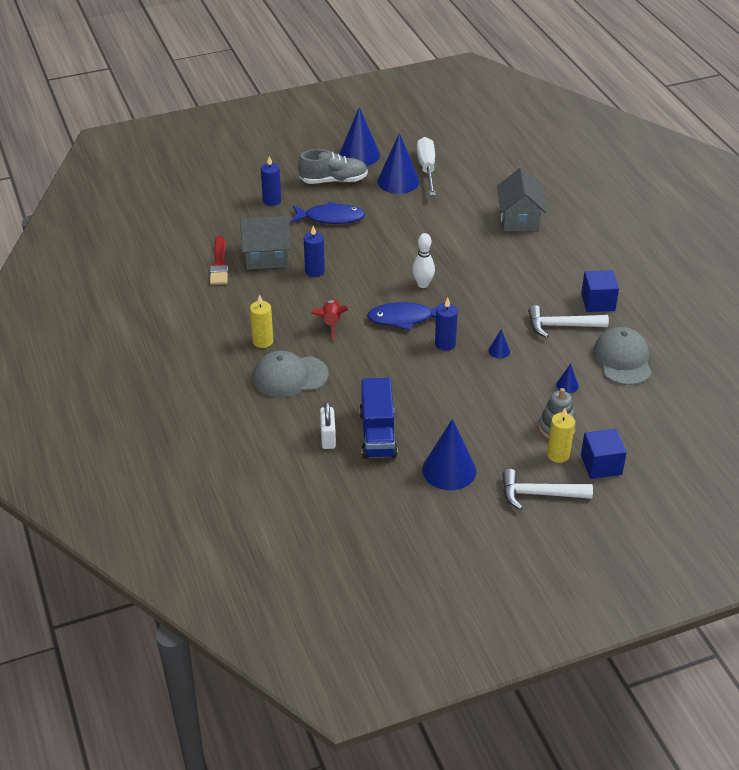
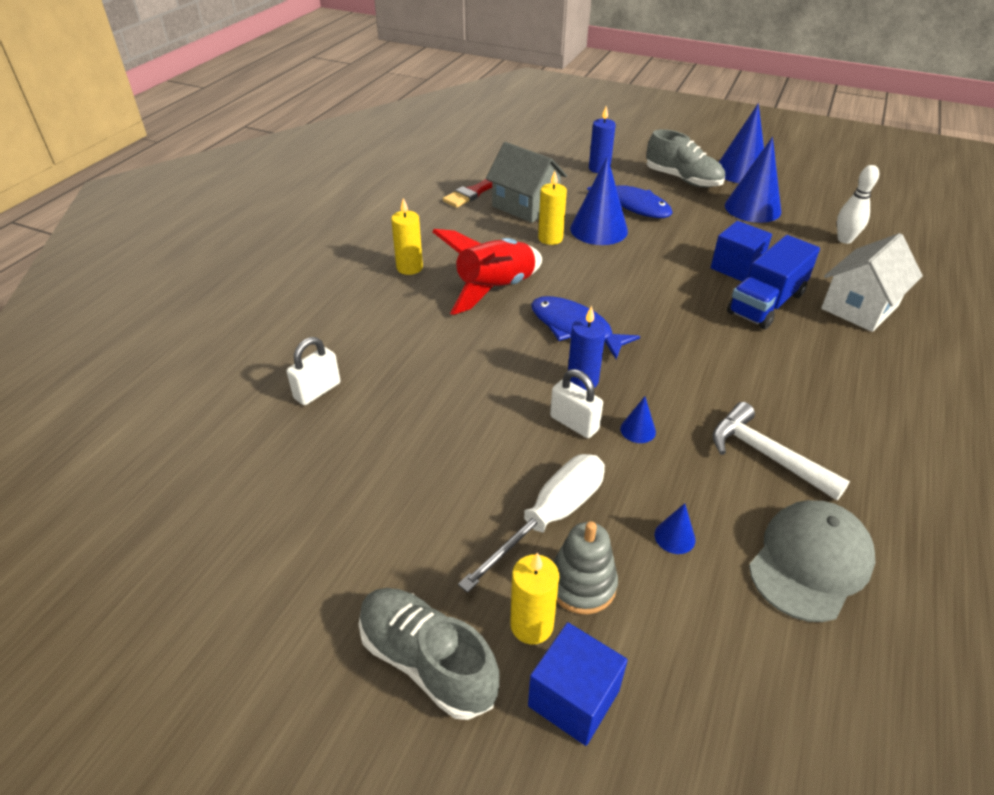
camera: 45 degrees right, 0 degrees up
(290, 376) = (381, 311): grey cap -> none
(314, 271) = (550, 238): blue candle -> yellow candle
(331, 323) = (494, 289): red rocket -> red rocket, size x1.67
(377, 434) = (366, 424): blue truck -> blue truck (766, 303)
(423, 284) = (645, 308): white bowling pin -> white bowling pin (844, 240)
(427, 168) = (802, 212): white screwdriver -> white screwdriver (550, 517)
(449, 470) = (372, 526): blue cone -> blue cone (598, 229)
(469, 367) = (574, 423): none -> white padlock
(519, 219) = (859, 307): grey house -> white house
(539, 494) = (427, 661): white hammer -> grey shoe
(598, 302) = (862, 459): blue cube -> blue cube (736, 267)

